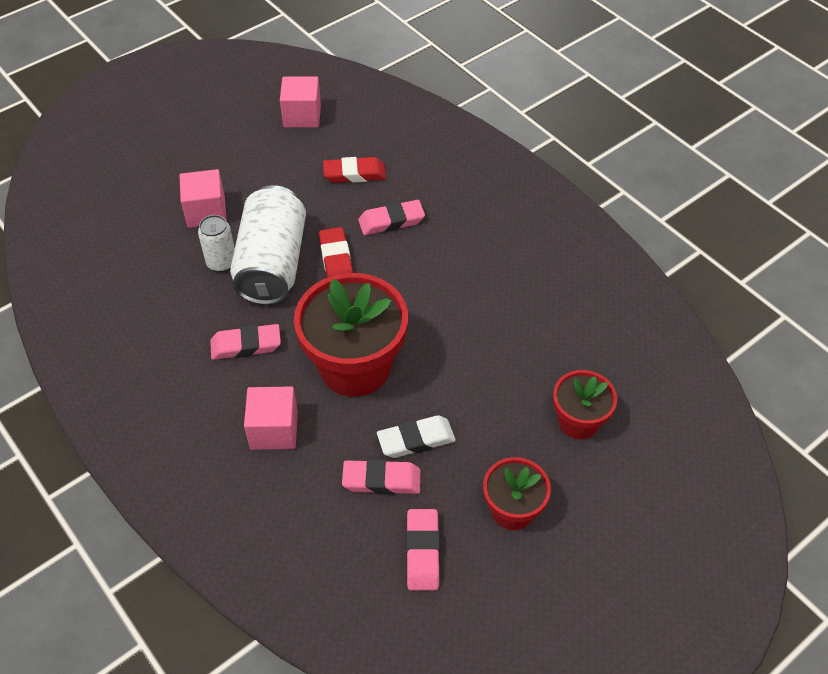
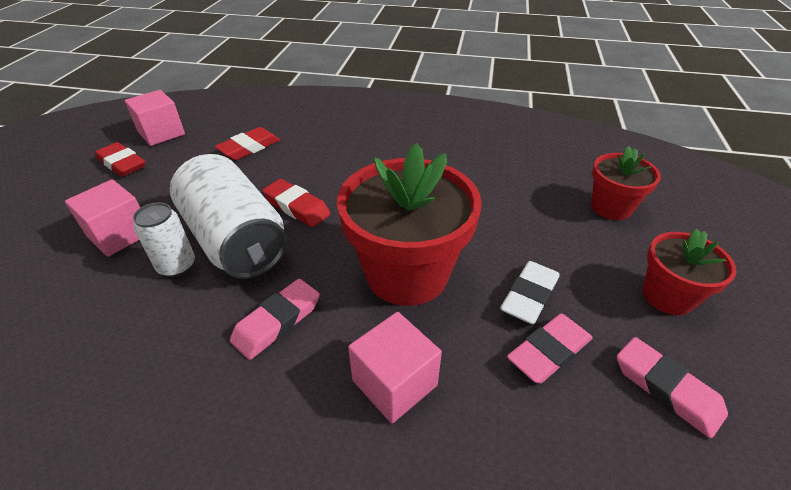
camera: 40 degrees left, 10 degrees down
(251, 137) = (122, 164): none -> red eraser
(391, 221) = (315, 161): pink eraser -> none

